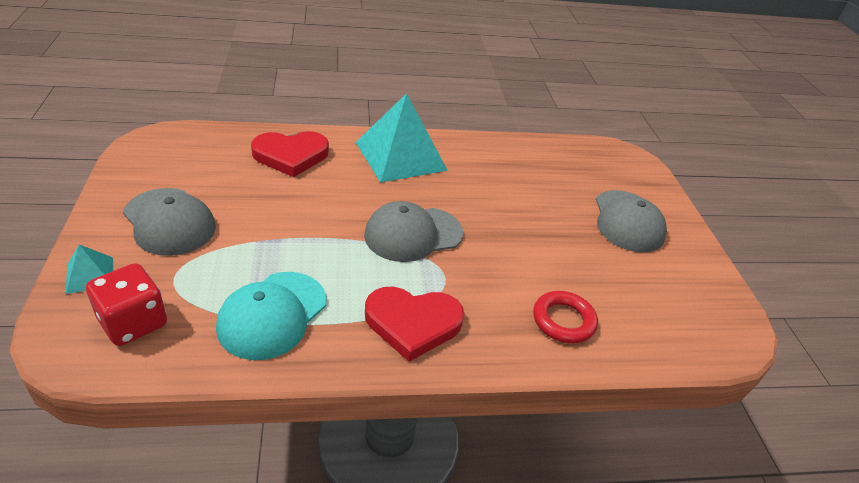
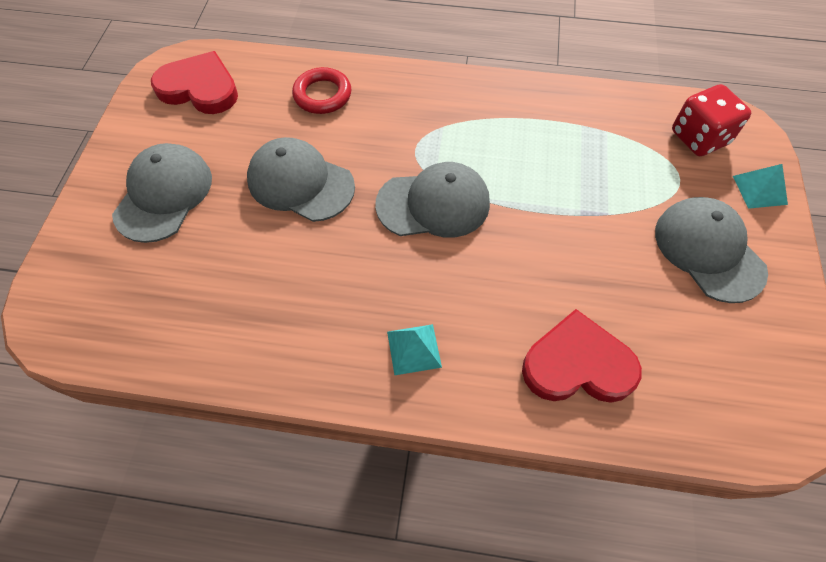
camera: 160 degrees left, 20 degrees up
(272, 315) = (582, 131): turquoise cap -> none
(400, 156) = (414, 349): turquoise pyramid -> turquoise pyramid, size x0.44
(412, 323) = (459, 109): red heart -> red heart (199, 88)
(531, 239) = (300, 183): none -> grey cap

